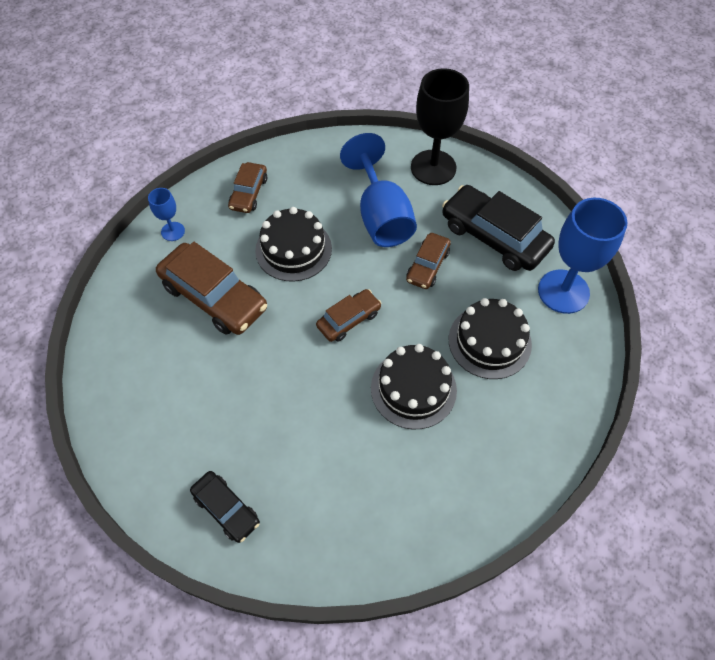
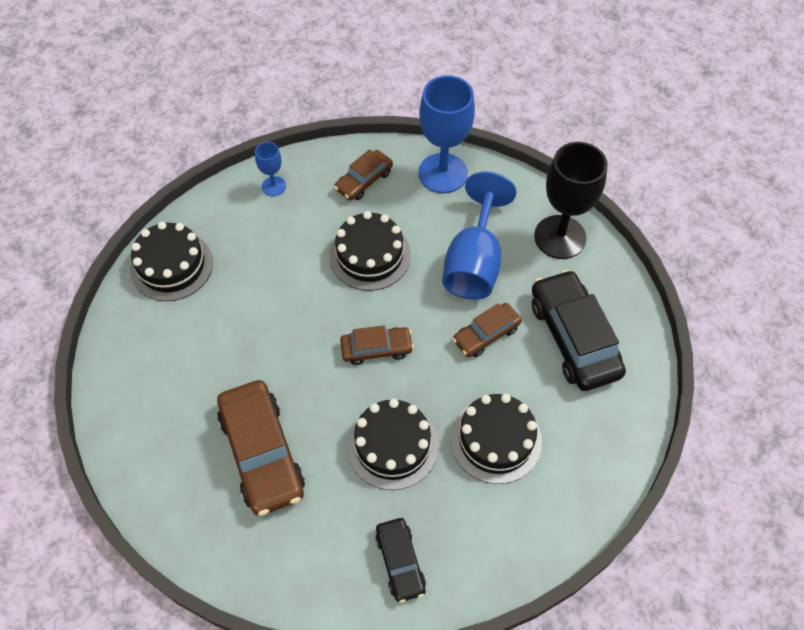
camera: 30 degrees right, 0 degrees up
(122, 339) = (171, 266): none -> black cake
(214, 297) = (271, 266): brown car -> brown car (262, 453)
(226, 509) = (164, 462): black car -> black car (400, 562)
(563, 291) = (606, 429): blue goblet -> blue goblet (443, 173)

